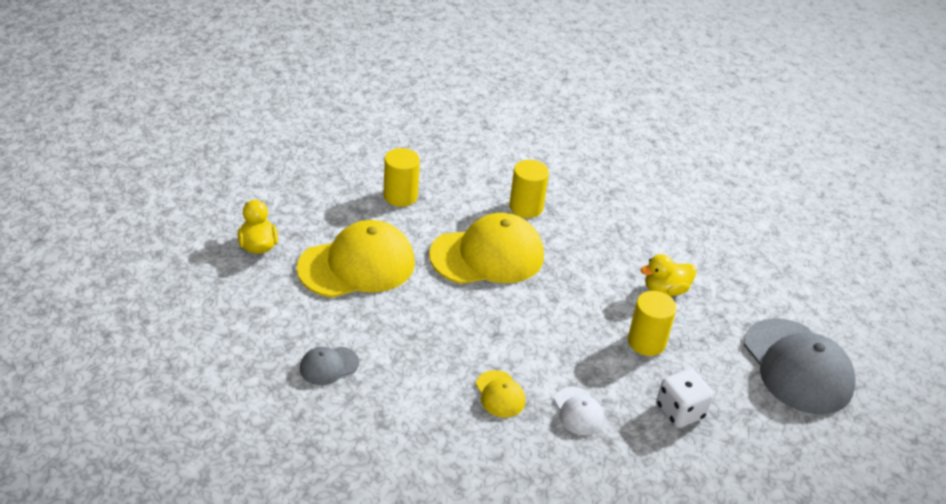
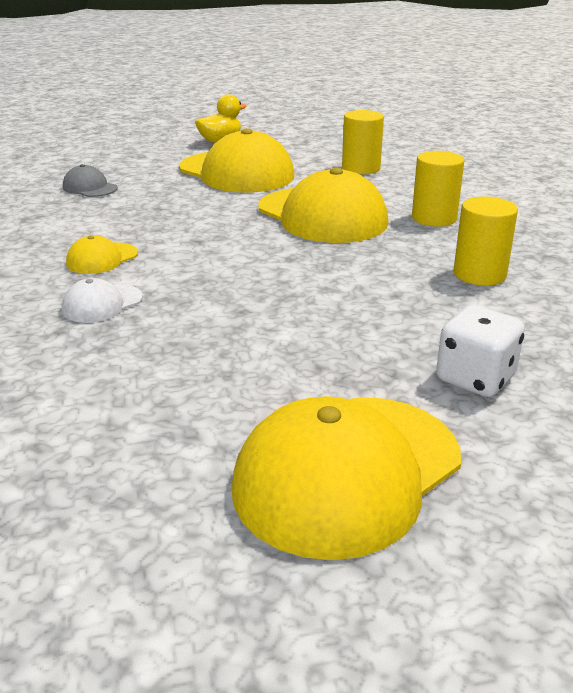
camera: 70 degrees right, 10 degrees down
(646, 342) = (271, 326): yellow cylinder -> yellow cylinder (479, 274)
(665, 290) = (396, 322): yellow duck -> none
(680, 411) = (148, 372): white dice -> white dice (475, 378)
(797, 366) = (347, 472): grey cap -> yellow cap

